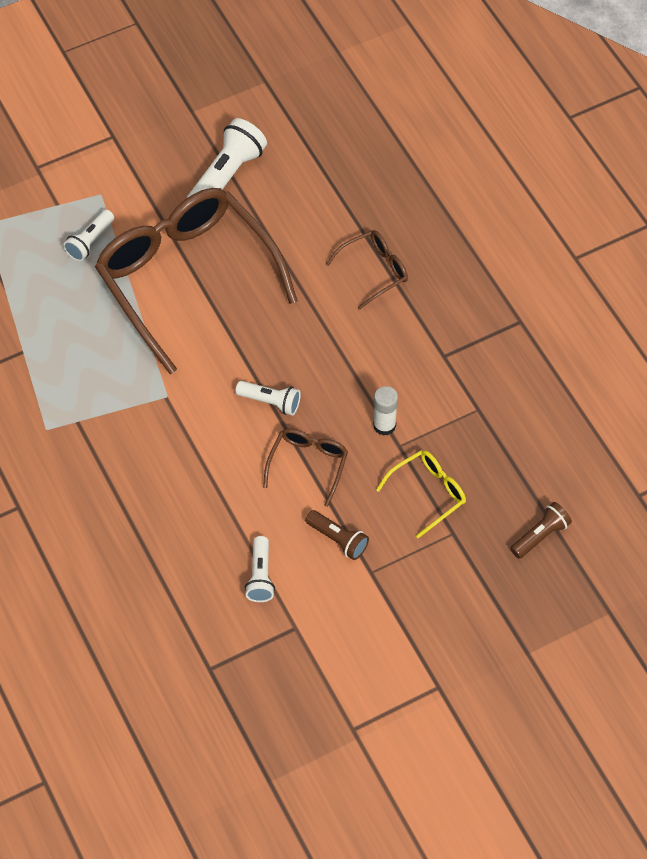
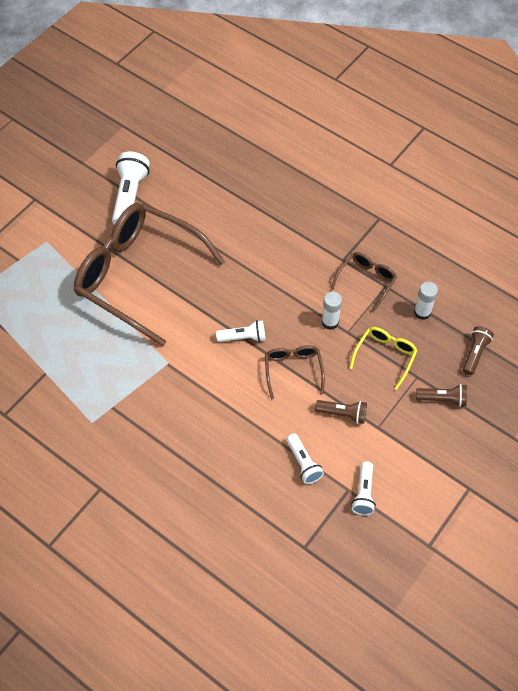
camera: 25 degrees left, 0 degrees up
(90, 241) = (55, 276): white flashlight -> white flashlight (363, 493)
(373, 271) = (265, 222): brown glasses -> brown glasses (366, 281)
(468, 572) = (442, 399): none -> brown flashlight
(505, 459) = (422, 312): none -> white glue stick

